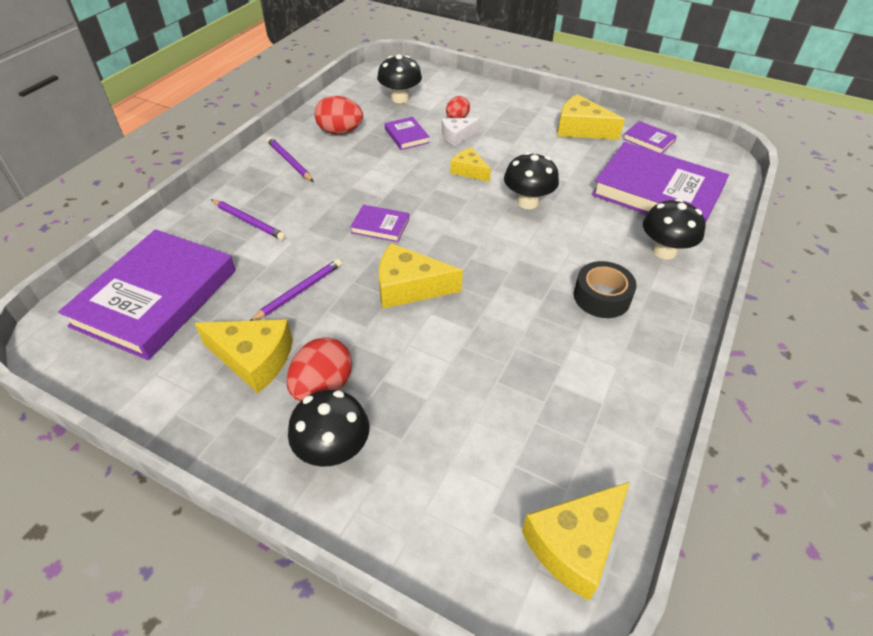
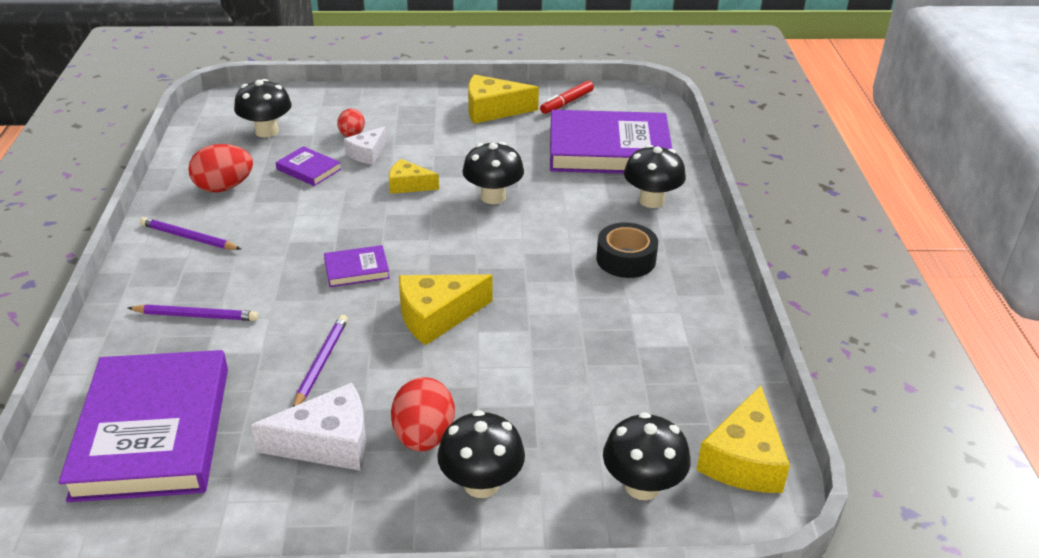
camera: 30 degrees left, 10 degrees down
(254, 359) = (328, 443): yellow cheese -> white cheese
(461, 522) = (642, 486): none -> black mushroom
(648, 140) = (566, 103): purple book -> red marker

